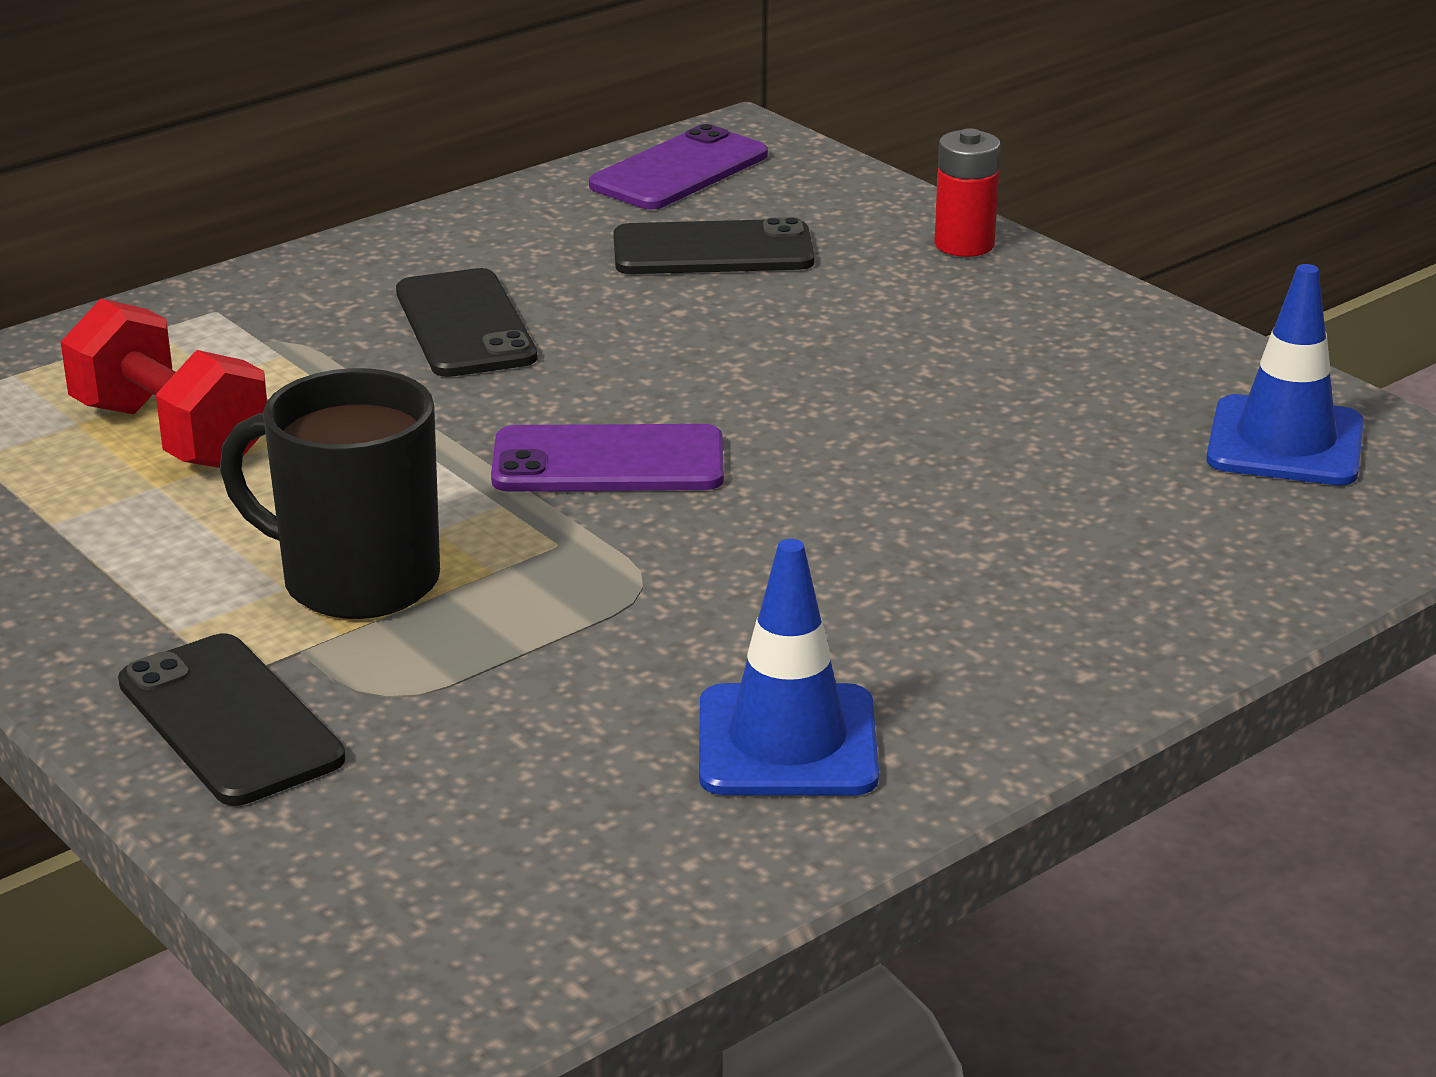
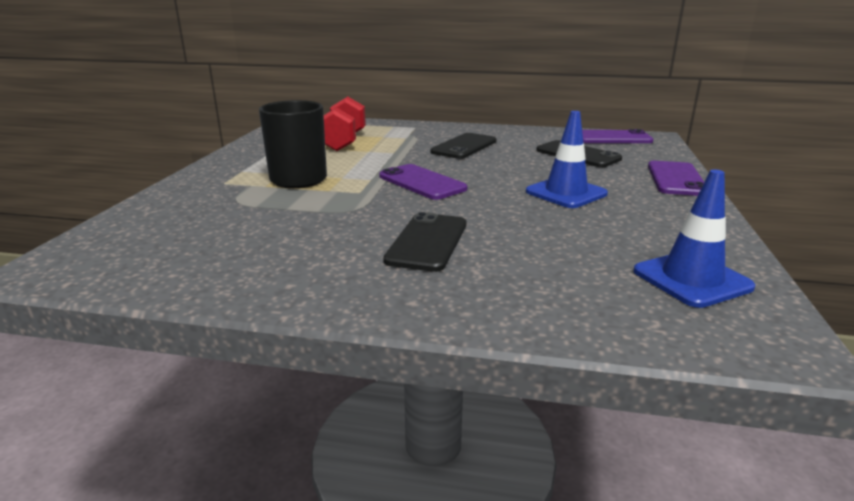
camera: 50 degrees right, 5 degrees down
(229, 721) = (198, 190): black phone -> black phone (427, 242)
(787, 742) = (277, 263): blue traffic cone -> blue traffic cone (566, 193)
(964, 245) = (676, 179): red battery -> purple phone

